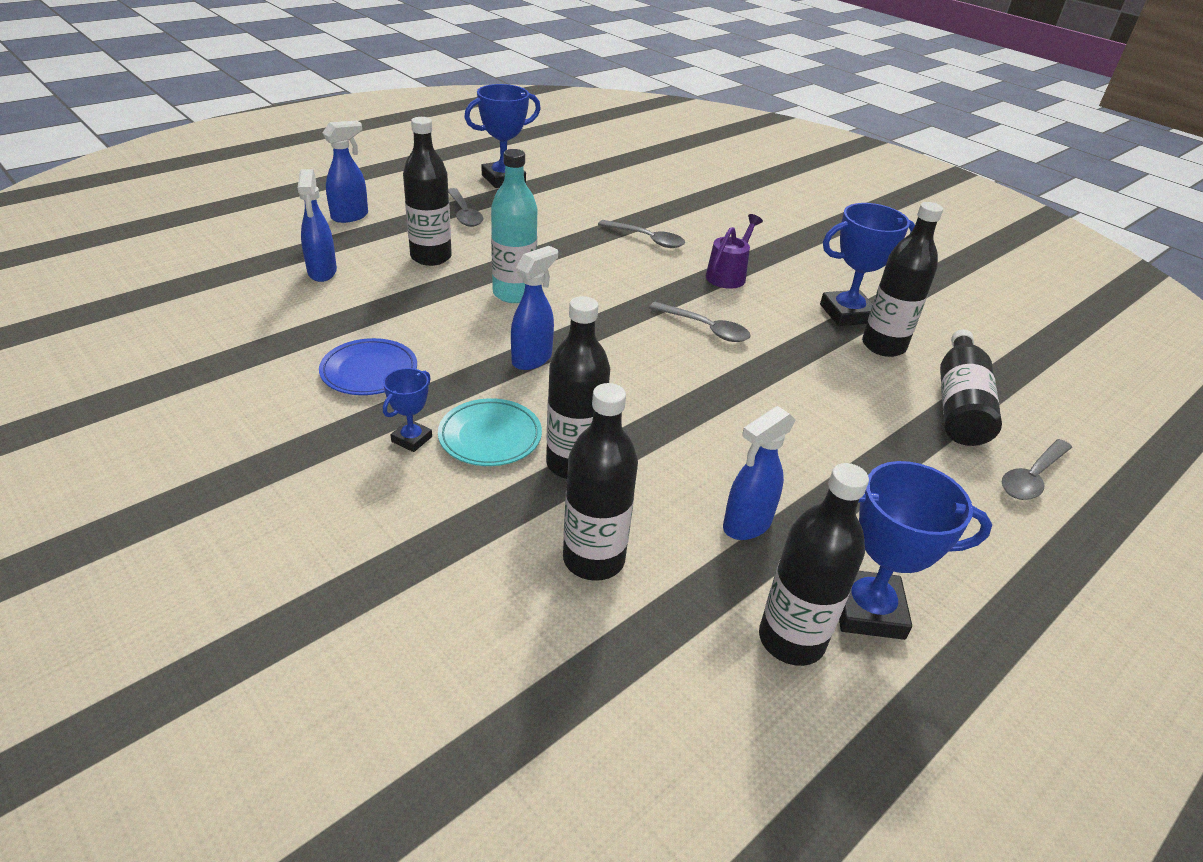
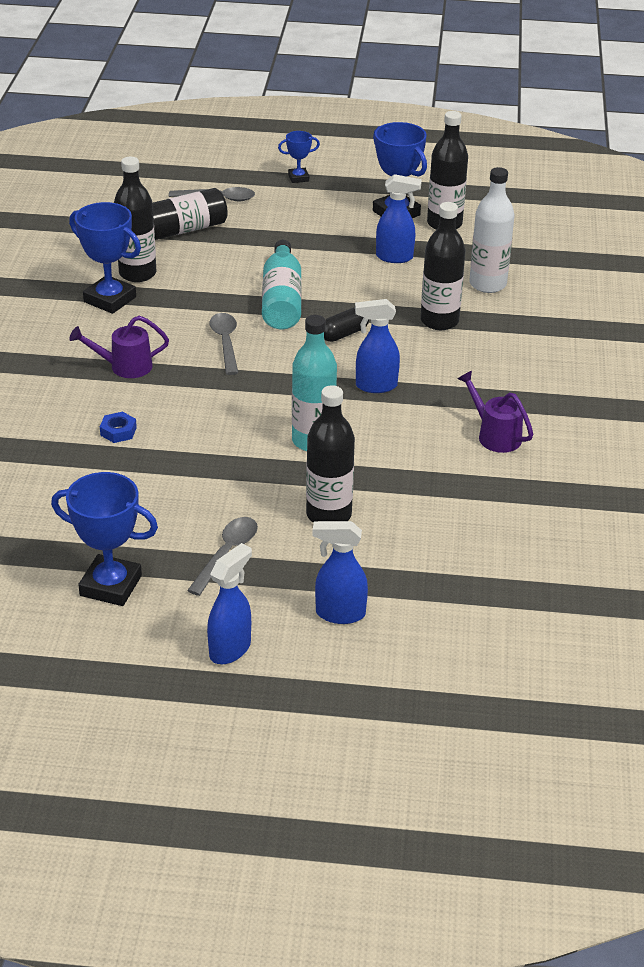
camera: 130 degrees left, 0 degrees up
(322, 272) = (440, 548): blue spray bottle -> blue spray bottle (230, 649)
(369, 371) = (494, 435): blue plate -> purple watering can
(411, 439) = (513, 379): blue trophy -> blue trophy (298, 178)
(490, 437) = (467, 357): turquoise plate -> none
(593, 559) = (487, 284): black bottle -> white bottle
(635, 392) = (343, 334): none -> black capsule
(647, 239) = (118, 431): grey spoon -> blue nut
(743, 393) = (282, 300): none -> turquoise bottle

